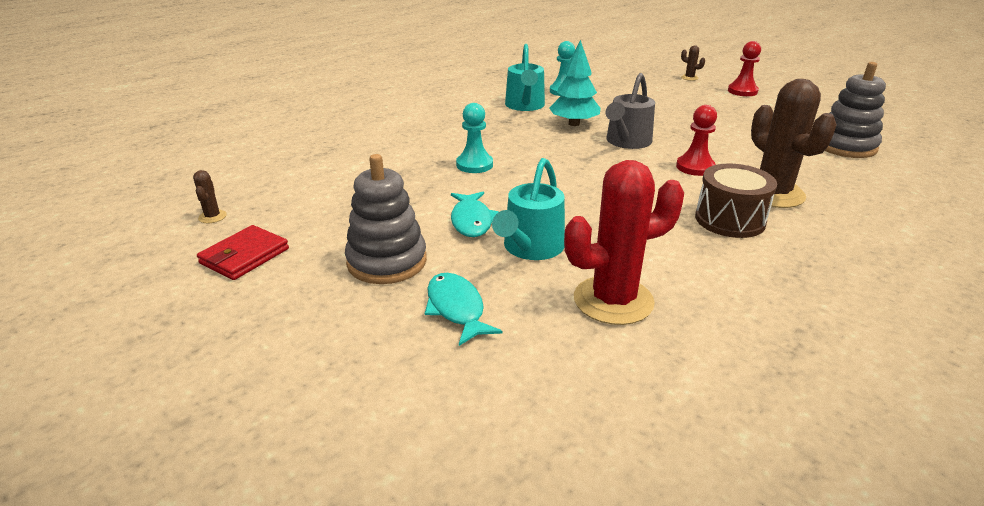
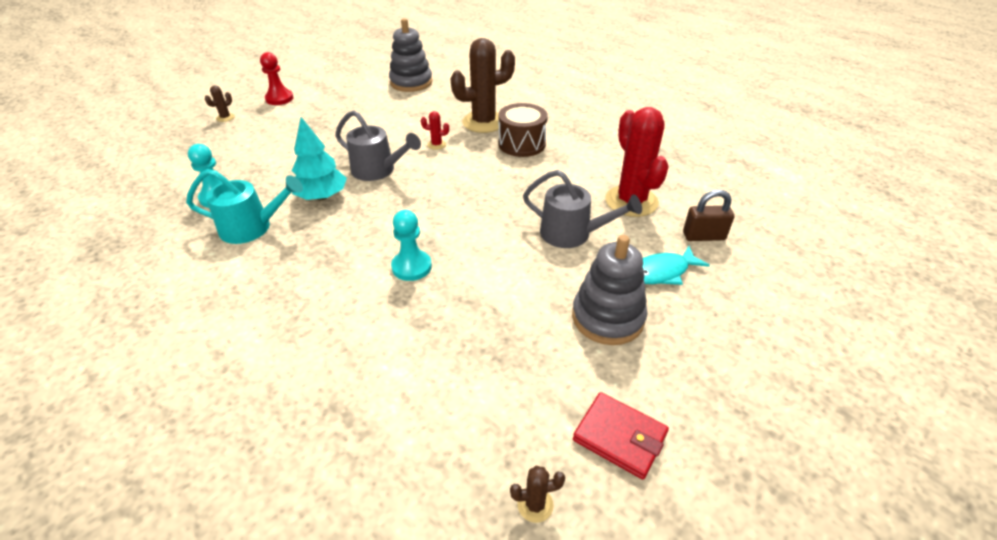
camera: 90 degrees left, 10 degrees up
(472, 221) = (531, 267): turquoise fish -> none
(530, 248) = (572, 234): turquoise watering can -> grey watering can
(535, 360) = (703, 236): none -> brown padlock
(695, 167) = (436, 145): red pawn -> red cactus

